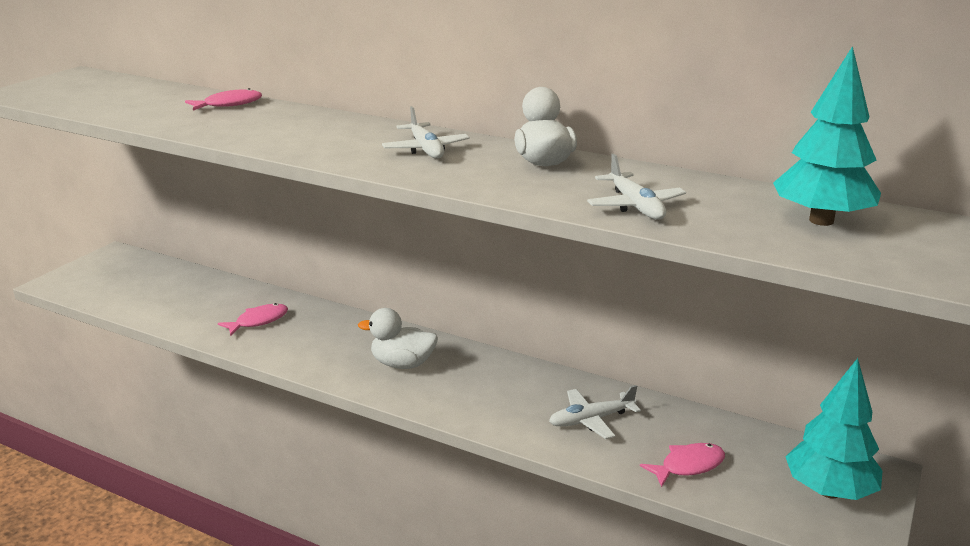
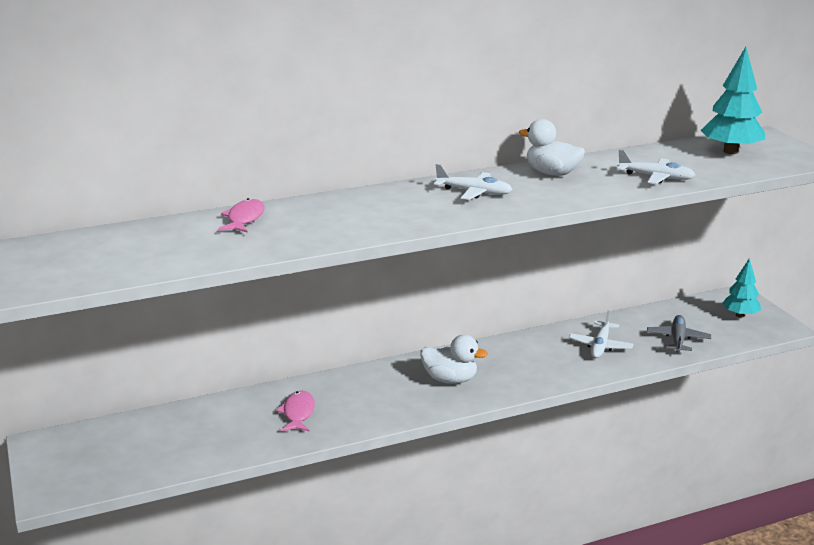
camera: 50 degrees left, 0 degrees up
(402, 364) = (450, 379): white duck -> white duck turned 120 degrees counterclockwise
(688, 466) = (678, 339): pink fish -> grey plane
(829, 491) = (740, 315): turquoise tree -> turquoise tree, size x0.65

